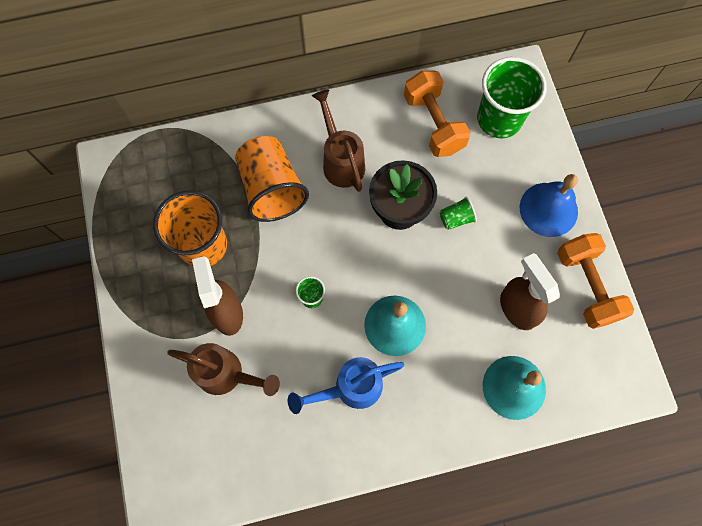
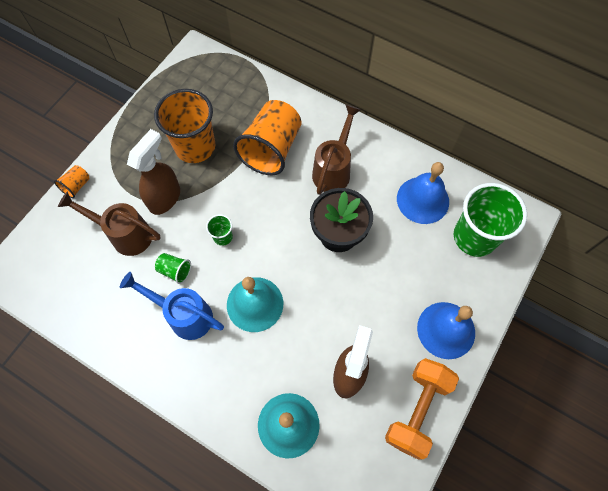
camera: 45 degrees right, 5 degrees down
(135, 376) = (77, 186): none -> orange cup
(227, 374) = (125, 234): brown watering can -> brown watering can turned 135 degrees clockwise
(433, 124) = (422, 200): orange dumbbell -> blue bell
(456, 218) = (371, 274): green cup -> green cup (175, 271)

